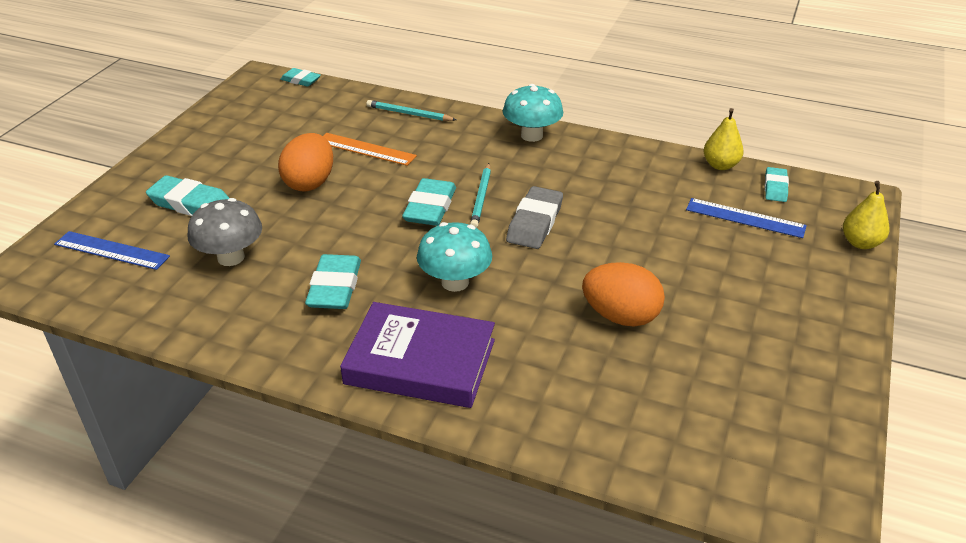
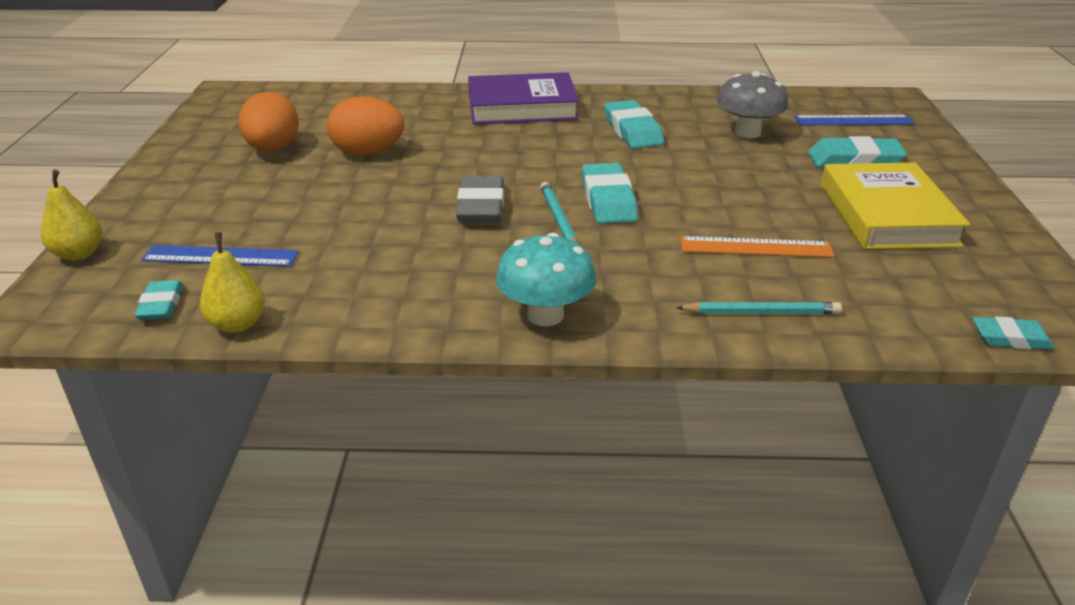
camera: 160 degrees right, 5 degrees down
(247, 153) = (887, 215): none -> yellow book
(310, 183) = (767, 198): orange egg -> orange egg (273, 149)
(455, 282) = (531, 149): turquoise mushroom -> none

